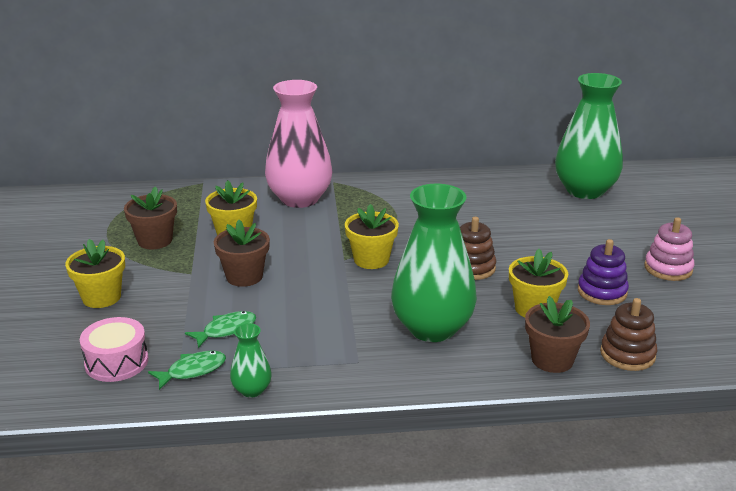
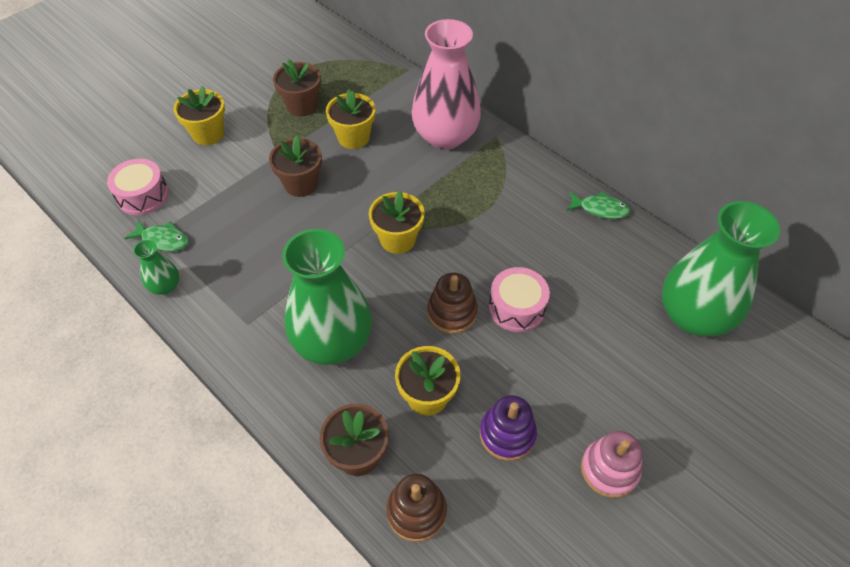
camera: 50 degrees right, 25 degrees up
(226, 330) = (224, 223): green fish -> green fish (600, 209)
(500, 242) = (516, 307): none -> pink drum

